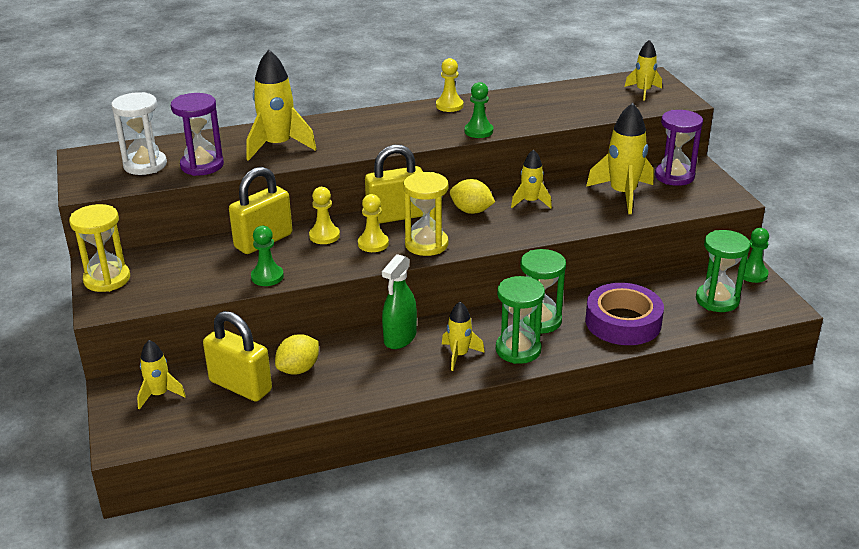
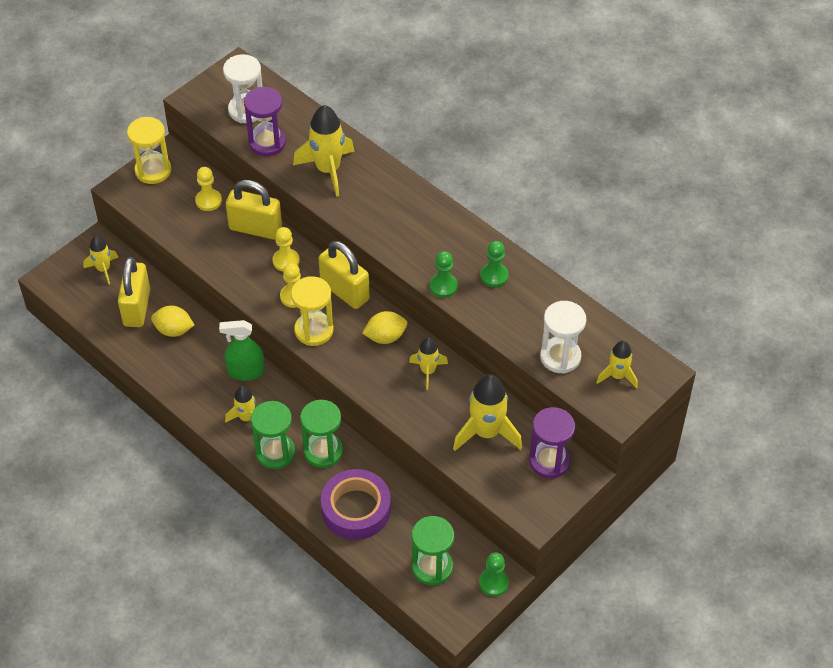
camera: 60 degrees right, 20 degrees up
(267, 277) = (210, 257): green pawn -> green pawn (494, 276)
(449, 106) = (480, 244): yellow pawn -> yellow pawn (208, 201)
(471, 211) = (385, 337): yellow lemon -> yellow lemon turned 75 degrees clockwise
(604, 106) = (560, 357): none -> white hourglass

